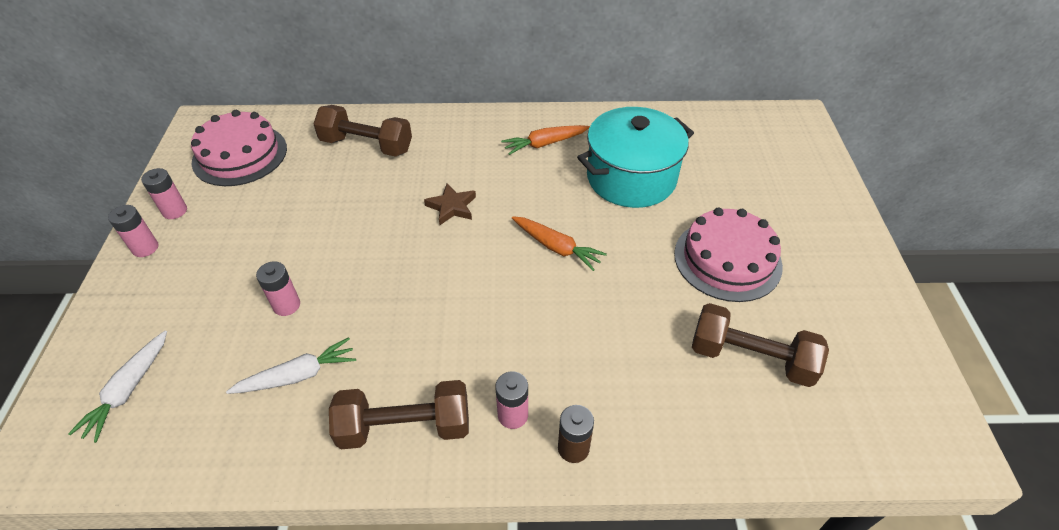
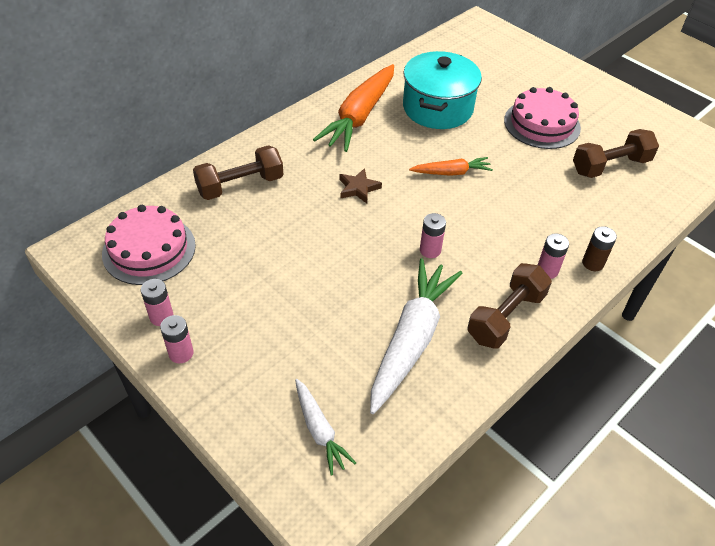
camera: 45 degrees left, 0 degrees up
(286, 305) = (343, 311): pink battery -> pink battery (430, 250)
(298, 375) = (411, 340): white carrot -> white carrot, size x1.90
(545, 144) = (360, 116): orange carrot -> orange carrot, size x1.90

